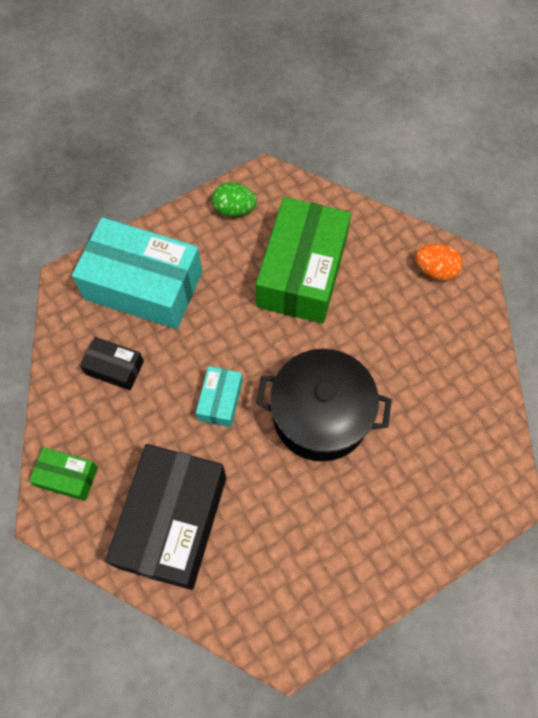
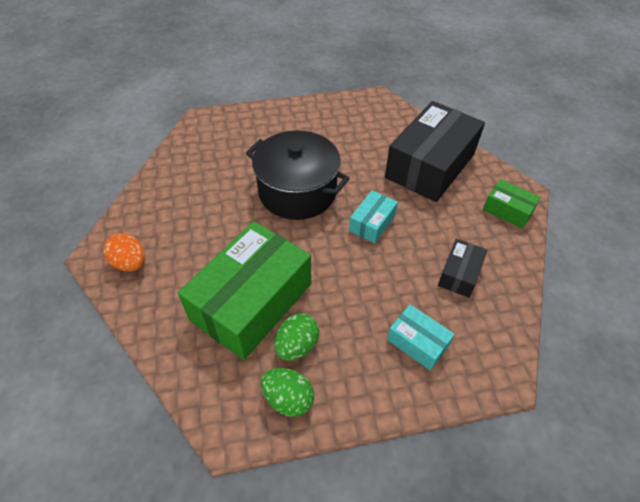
camera: 160 degrees left, 15 degrees down
(115, 368) = (459, 274): black box -> black box turned 75 degrees clockwise
(143, 285) = (417, 342): turquoise box -> turquoise box, size x0.47
(245, 249) = (297, 346): none -> green egg

